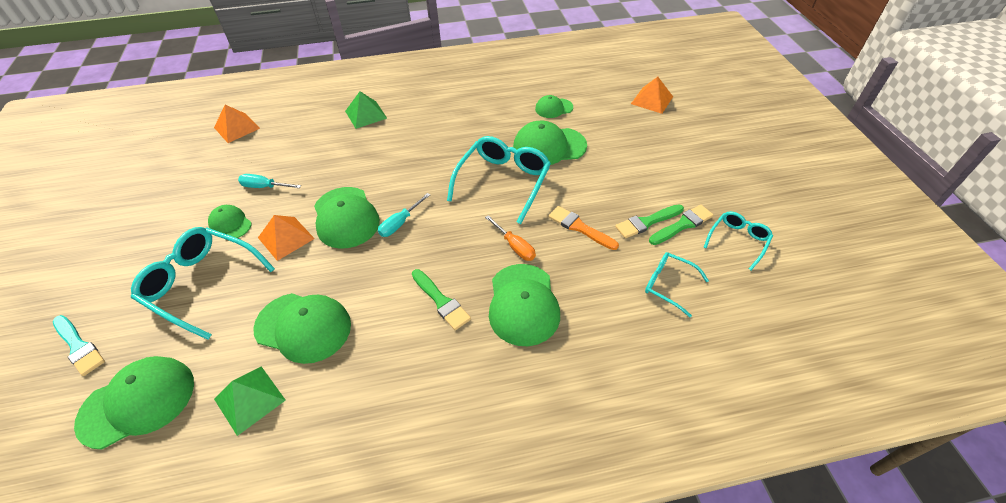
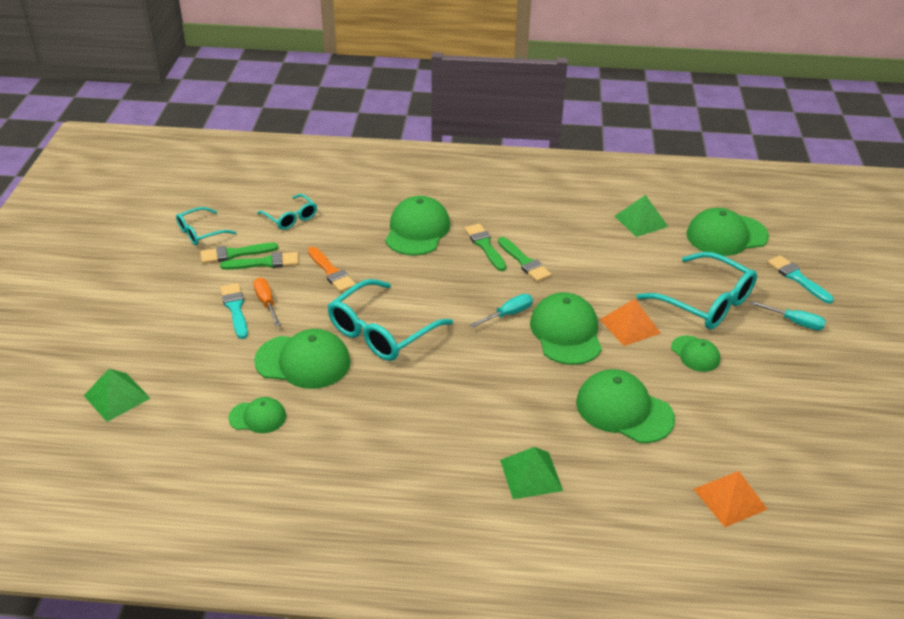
camera: 165 degrees left, 10 degrees down
(264, 187) = (665, 390): turquoise screwdriver -> turquoise screwdriver (795, 322)
(303, 327) = (604, 253): green cap -> green cap (624, 410)
(393, 289) = (524, 262): none -> green brush
(515, 246) = (402, 270): orange screwdriver -> orange screwdriver (266, 302)
(633, 173) = (235, 308): none -> turquoise brush
(652, 100) = (117, 397): orange pyramid -> green pyramid

